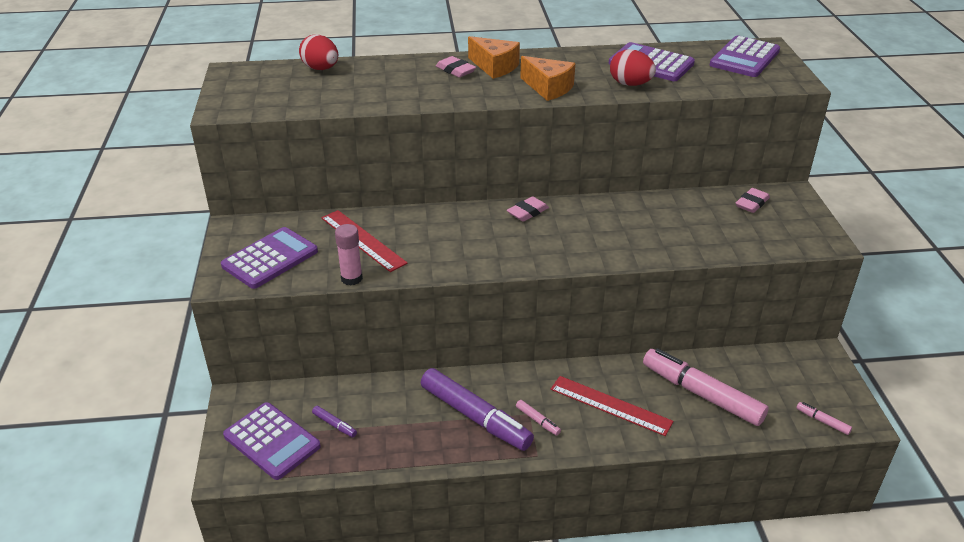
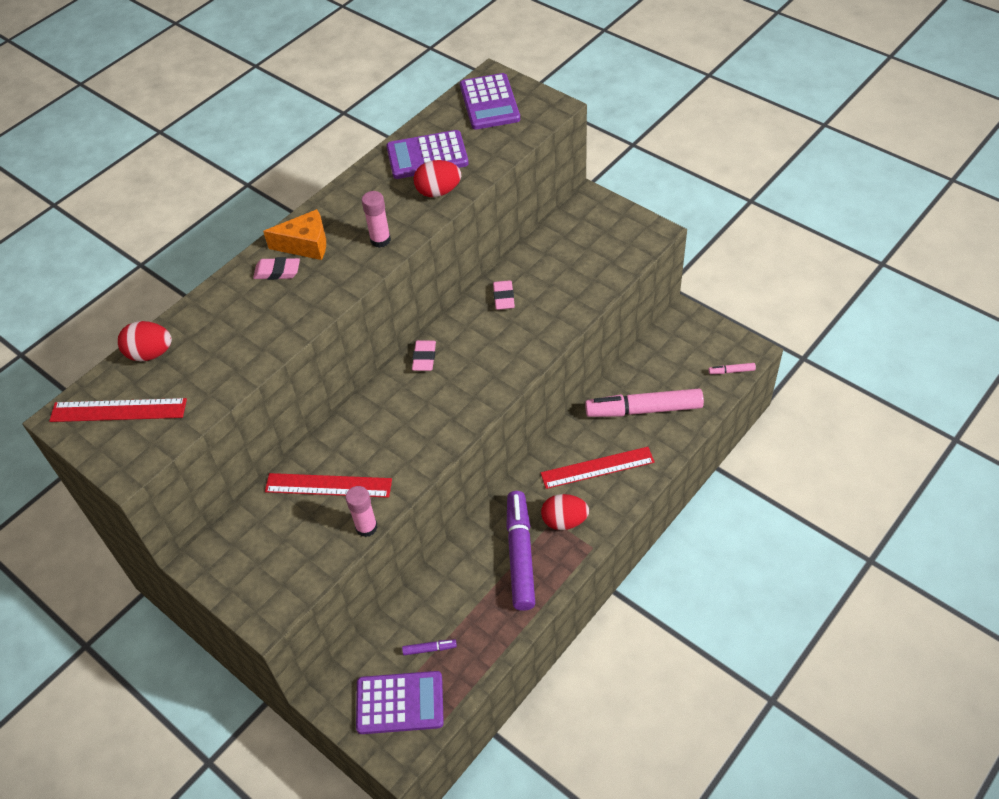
camera: 40 degrees left, 15 degrees up
(262, 83) = (118, 410): none -> red ruler
(270, 258) = (275, 564): purple calculator -> none
(475, 417) = (520, 555): purple marker -> purple marker turned 90 degrees counterclockwise
(537, 421) = (564, 521): pink marker -> red egg
(548, 88) = (380, 240): orange cheese -> pink glue stick
(752, 203) = (572, 229): pink eraser -> pink eraser (503, 297)

